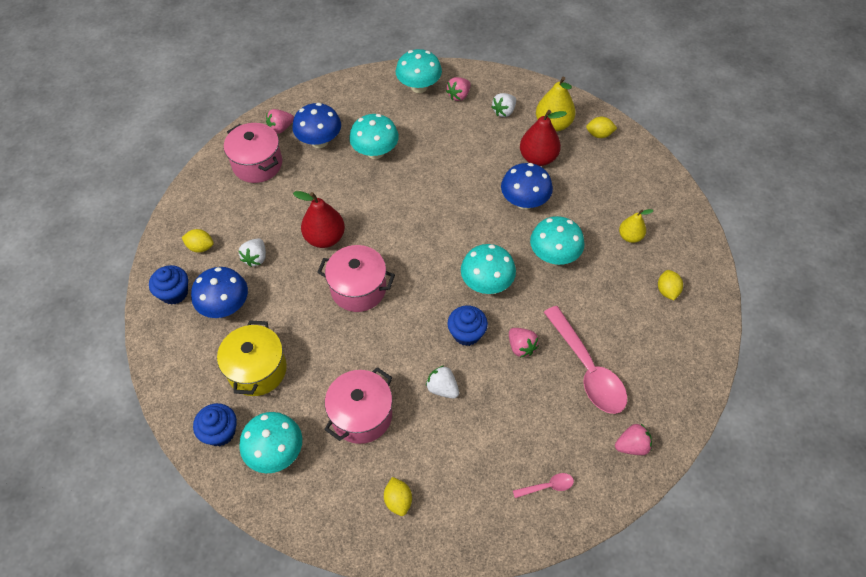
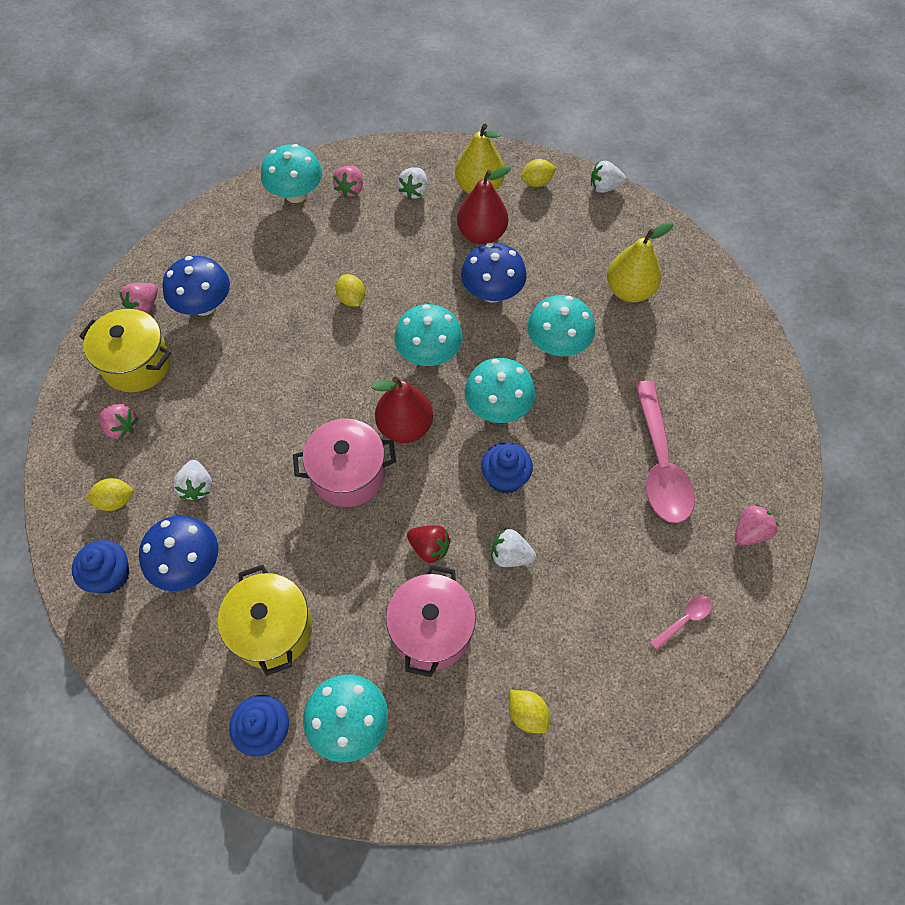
camera: 25 degrees left, 5 degrees up
(257, 164) = (137, 364): pink pot -> yellow pot
(325, 238) = (274, 427): red pear -> red pear (405, 427)
(375, 152) = (283, 295): turquoise mushroom -> turquoise mushroom (429, 354)
(388, 360) = (429, 548): none -> red strawberry
(521, 347) = (575, 468): pink strawberry -> pink strawberry (122, 427)
(587, 369) = (660, 464): pink spoon -> pink spoon turned 45 degrees clockwise
(630, 236) = (629, 291): yellow pear -> yellow pear, size x1.63
(650, 155) = (604, 187): none -> white strawberry
(667, 291) = (699, 339): yellow lemon -> yellow lemon (351, 299)

